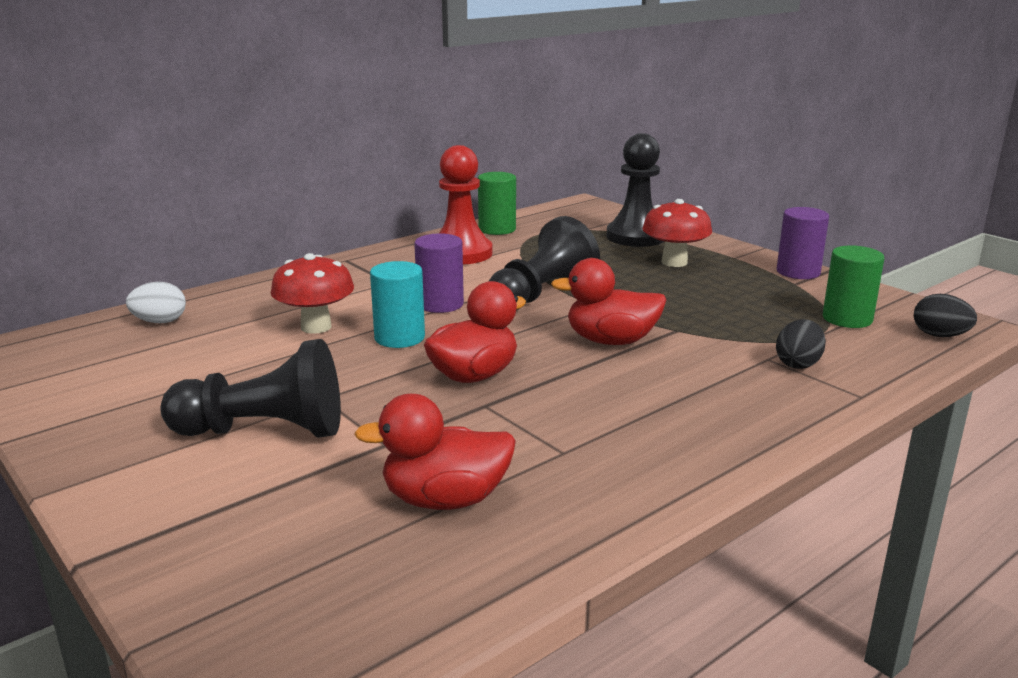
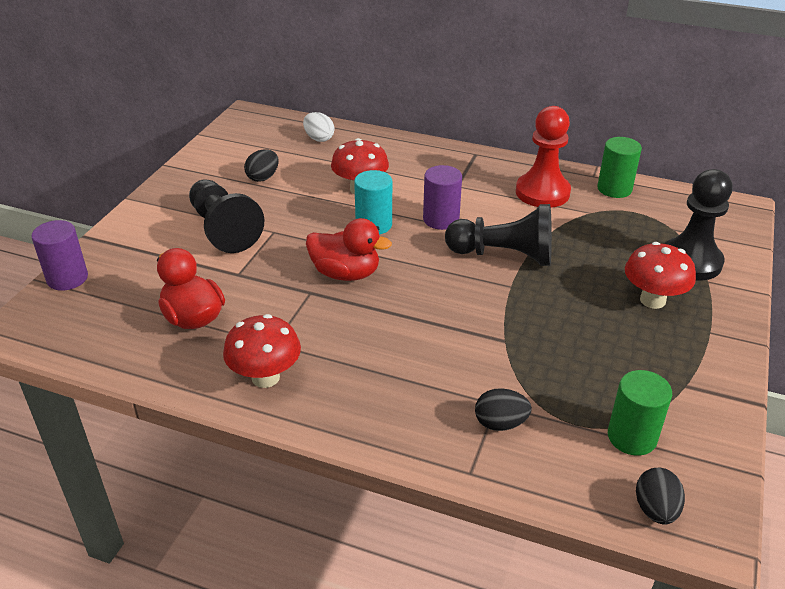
camera: 60 degrees right, 15 degrees up
(184, 376) = (263, 177): none -> black egg
(611, 341) = (452, 314): red duck -> none
(626, 472) = (265, 377): none -> red mushroom
(798, 272) = (720, 381): purple cylinder -> purple cylinder (67, 278)

